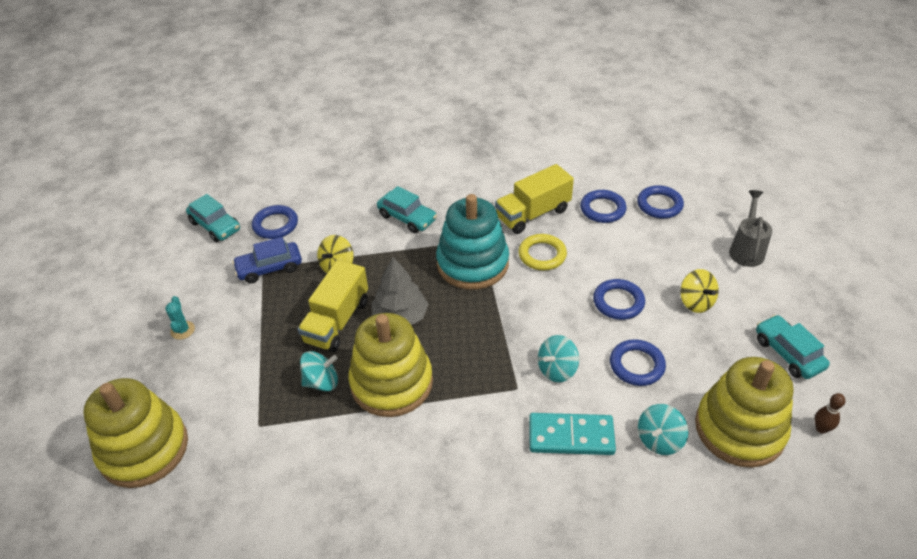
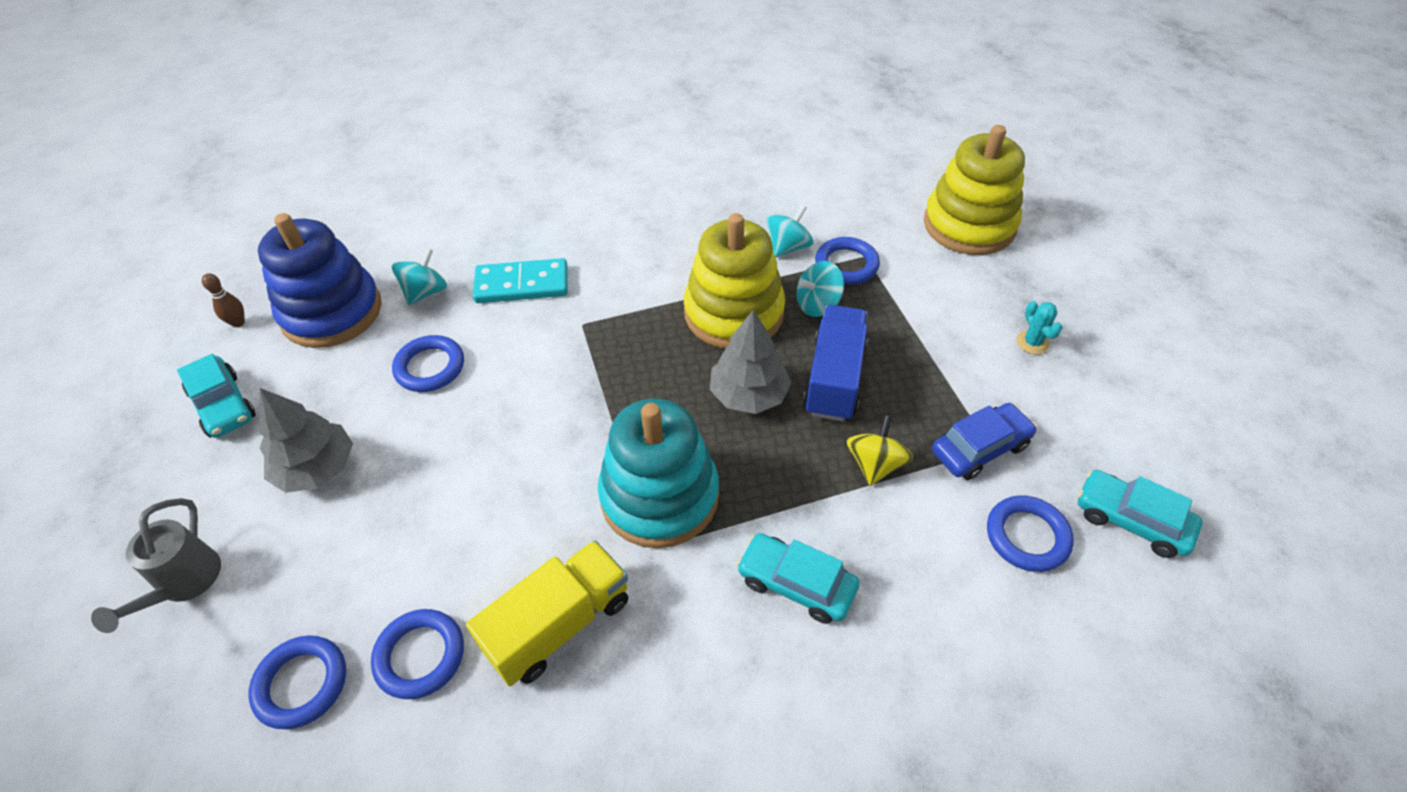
camera: 170 degrees right, 5 degrees up
(337, 321) = (834, 378): yellow truck -> blue truck
(542, 255) = (544, 528): yellow ring -> none
(557, 369) = (532, 350): turquoise spinning top -> turquoise spinning top (788, 247)
(618, 302) = (434, 454): blue ring -> blue ring (846, 265)
(696, 302) = (316, 468): yellow spinning top -> grey tree
(739, 429) = (332, 312): yellow stacking toy -> blue stacking toy

